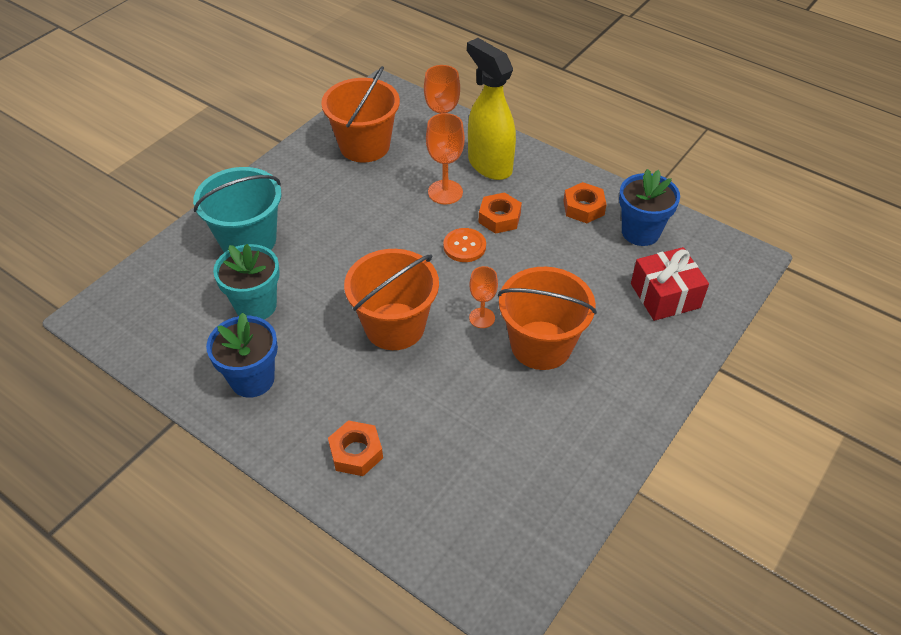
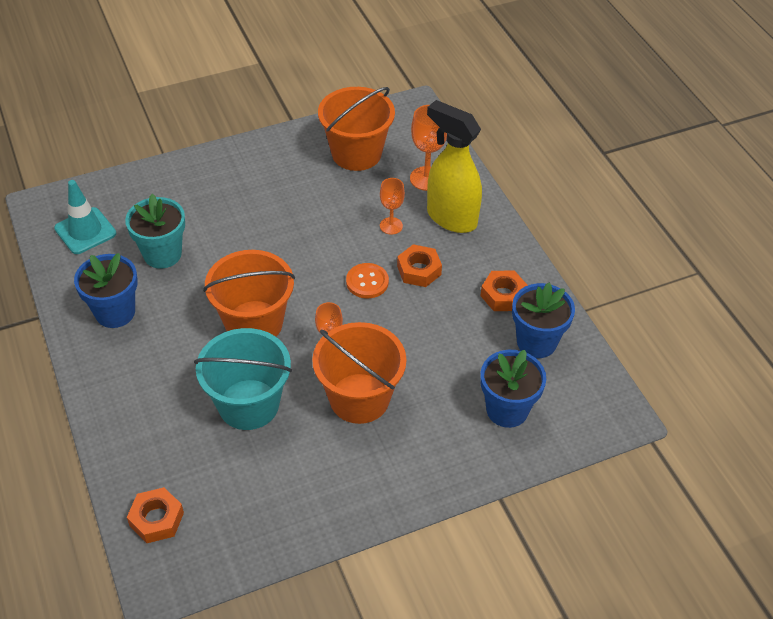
camera: 30 degrees right, 0 degrees up
(158, 319) = (85, 231): none -> turquoise traffic cone
(248, 240) = (198, 196): turquoise bucket -> turquoise bucket (248, 404)
(356, 452) = (144, 409): orange nut -> orange nut (157, 519)
(445, 192) = (391, 226): orange goblet -> orange goblet, size x0.66
(489, 165) = (451, 218): yellow spray bottle -> yellow spray bottle turned 45 degrees counterclockwise
(665, 295) = (507, 410): red gift -> blue flower pot

